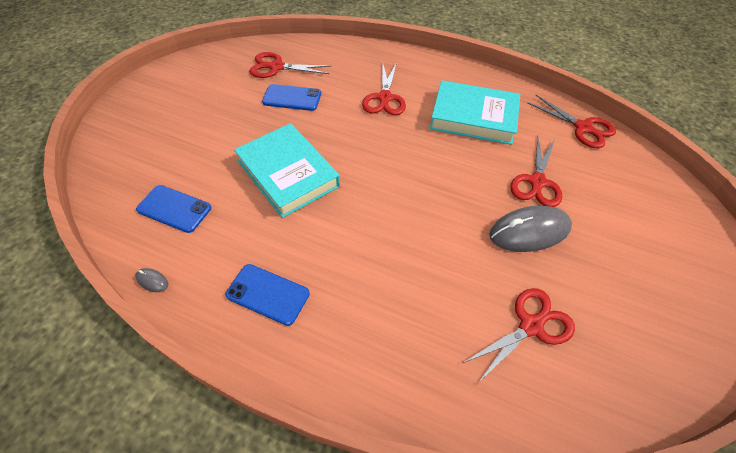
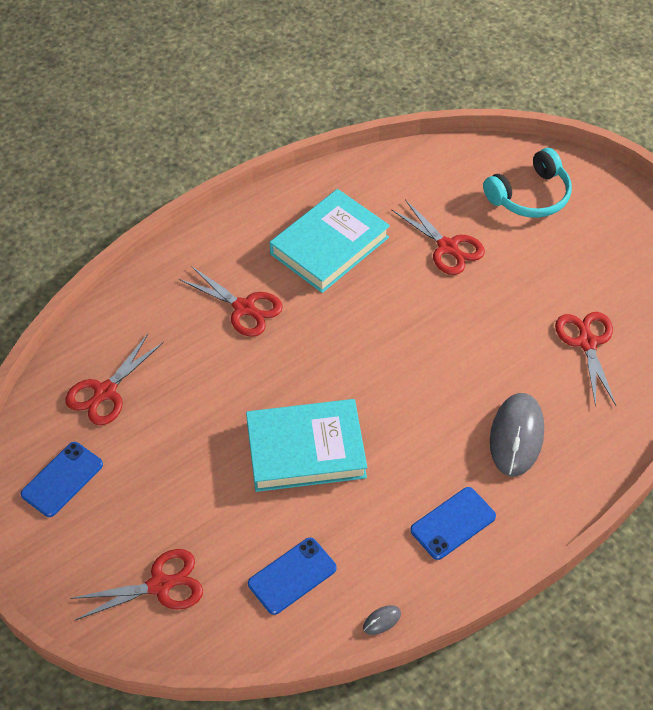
camera: 60 degrees left, 0 degrees up
(292, 98) = (179, 398): blue phone -> blue phone (62, 479)
(529, 231) = (498, 287): grey mouse -> grey mouse (516, 436)
(582, 128) = (403, 168): red scissors -> red scissors (160, 585)
(646, 216) = (530, 196): none -> turquoise headphones

